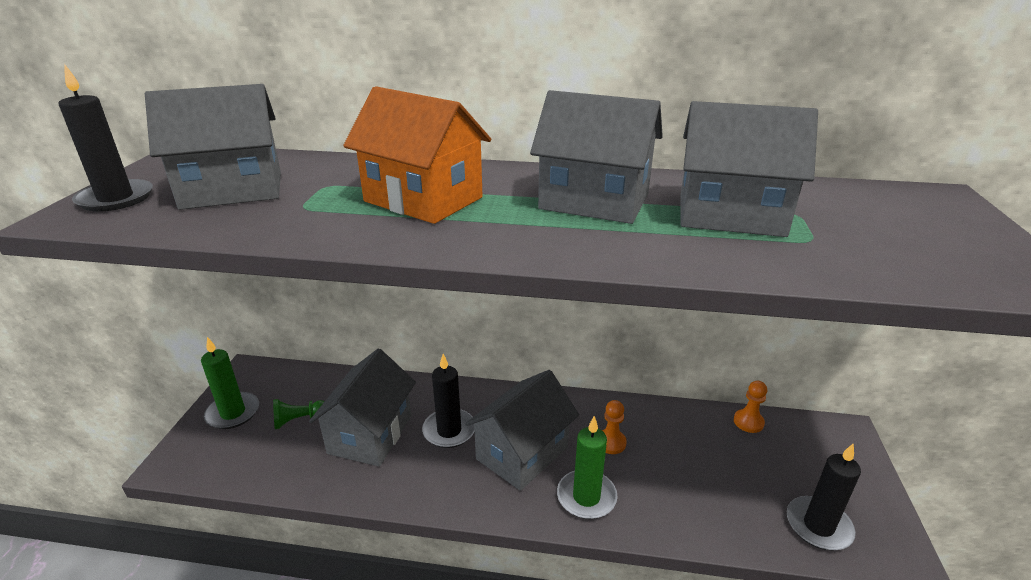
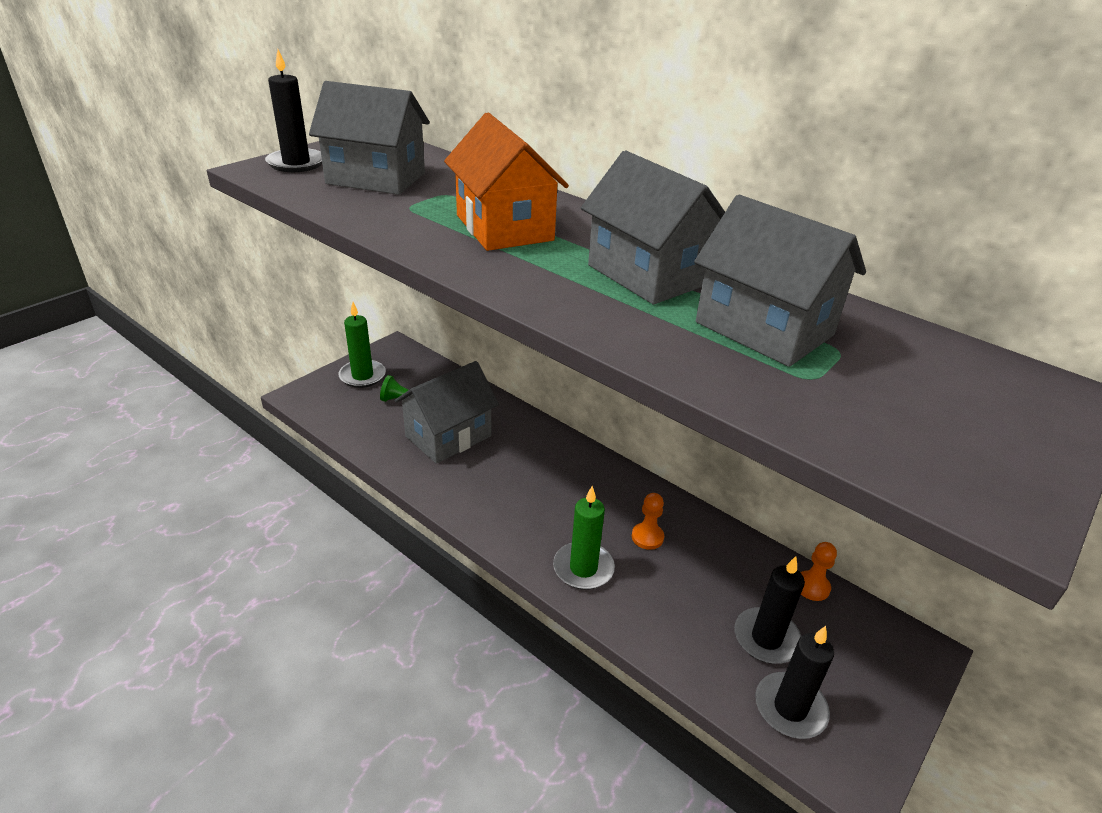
camera: 30 degrees right, 5 degrees up
(449, 430) = (512, 461): black candle -> black candle (766, 638)
(522, 453) = (558, 507): grey house -> none

